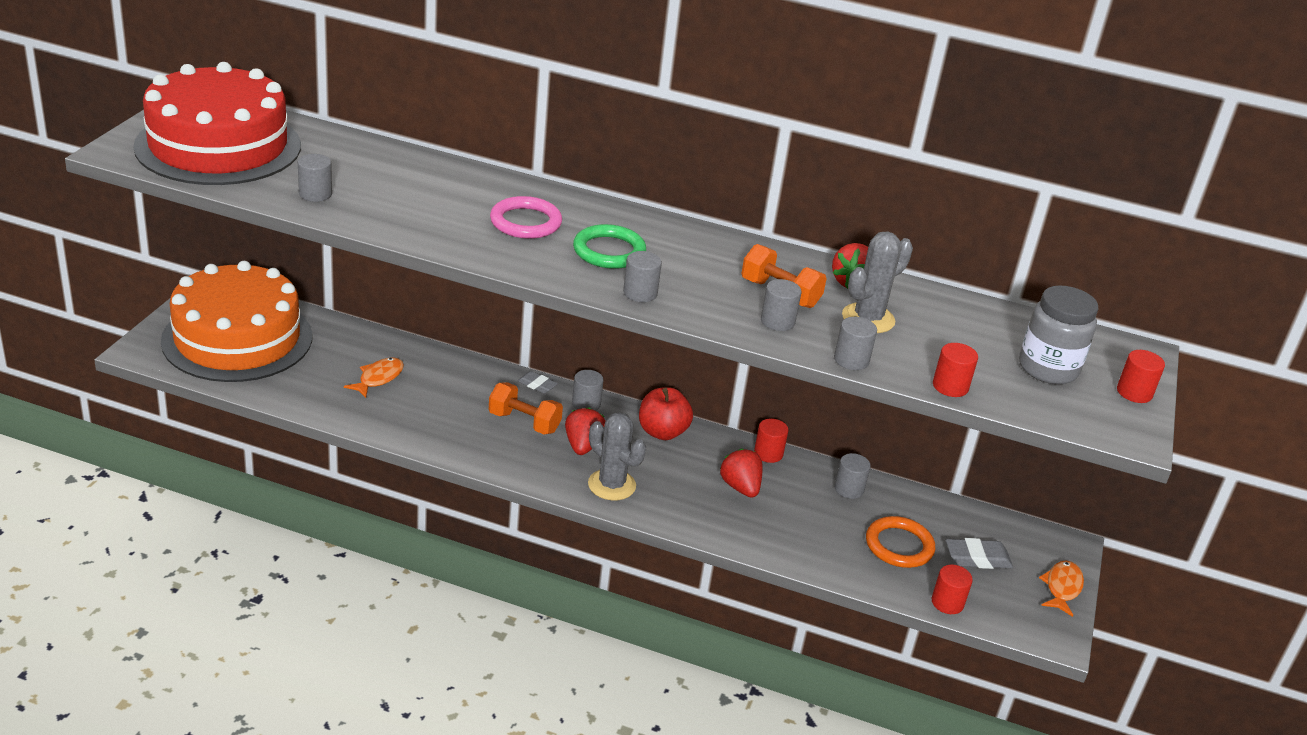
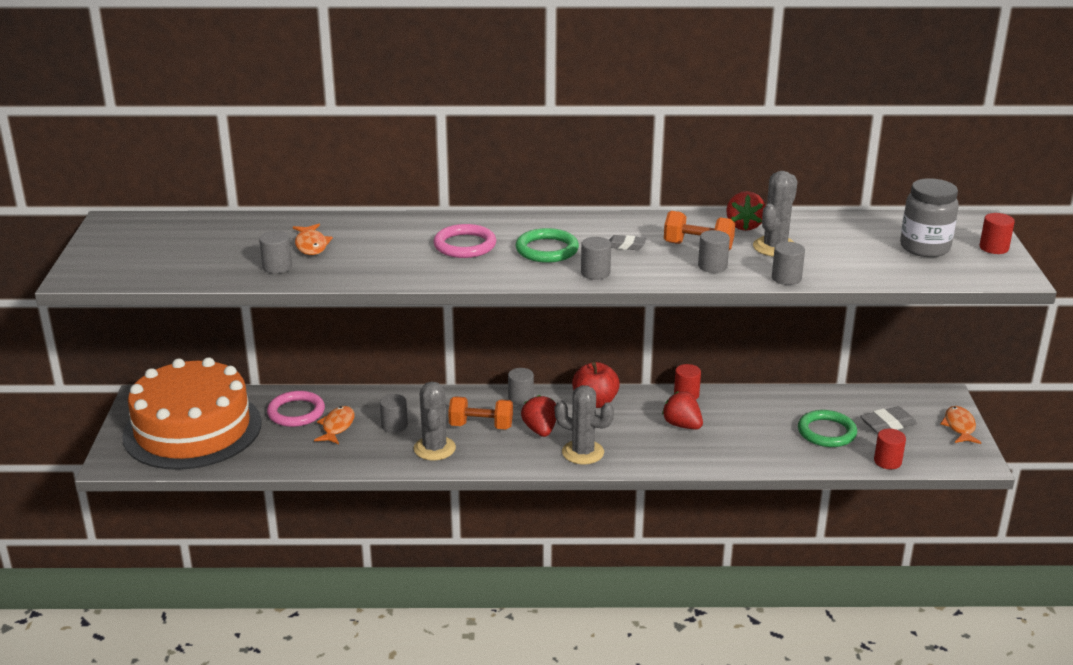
camera: 15 degrees left, 5 degrees down
(218, 146) = (162, 251): red cake -> none
(348, 350) = (296, 412): none -> pink ring
(368, 179) = (311, 245): none -> orange fish
(460, 432) = (434, 448): none -> grey cactus
(537, 385) = (471, 395): grey eraser -> grey eraser (626, 246)
(849, 489) = (763, 403): grey cylinder -> grey cylinder (394, 426)
(899, 546) = (826, 432): orange ring -> green ring
(950, 386) = (869, 277): red cylinder -> none

